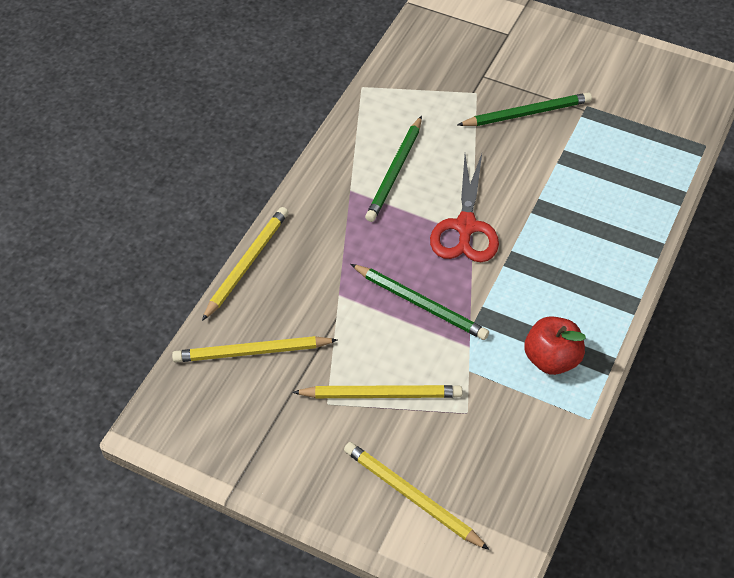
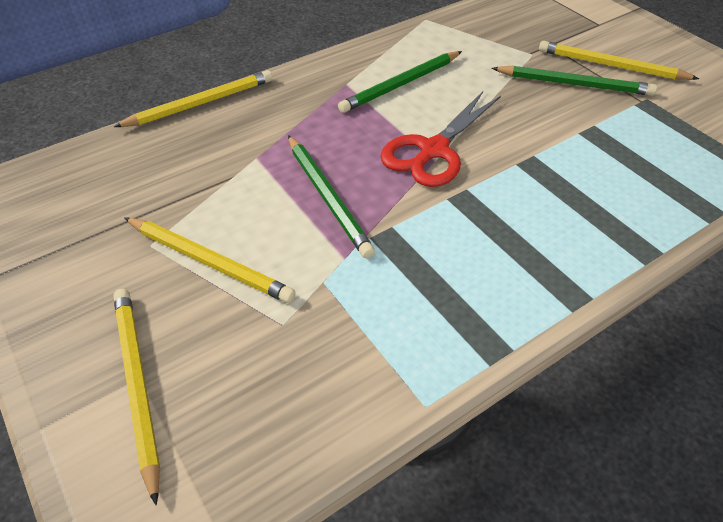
camera: 30 degrees right, 5 degrees down
(252, 352) = (131, 171): yellow pencil -> yellow pencil (611, 66)
(551, 359) = (428, 313): red apple -> none

